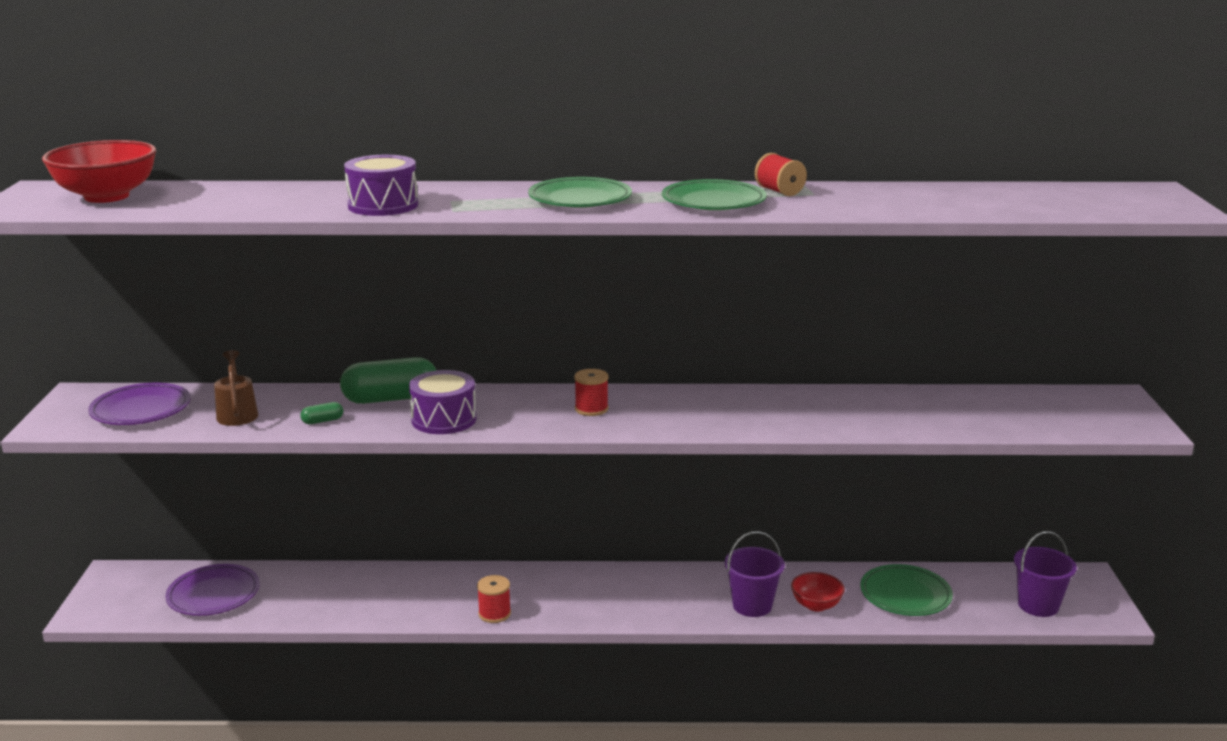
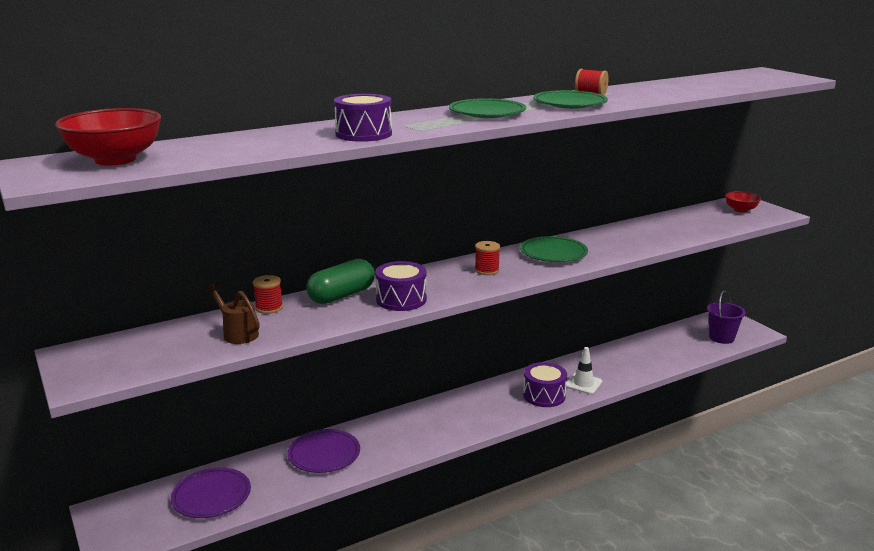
camera: 30 degrees left, 0 degrees up
(141, 410) = (149, 351): purple plate -> purple plate (324, 455)
(322, 421) = (314, 322): green capsule -> none
(494, 614) = (436, 440): red spool -> red spool (269, 308)
(683, 604) = (544, 395): none -> purple drum
(752, 605) = (583, 384): purple bucket -> white traffic cone
(816, 605) = (616, 372): red bowl -> red bowl (740, 210)
(905, 595) = (654, 352): green plate -> green plate (553, 254)

